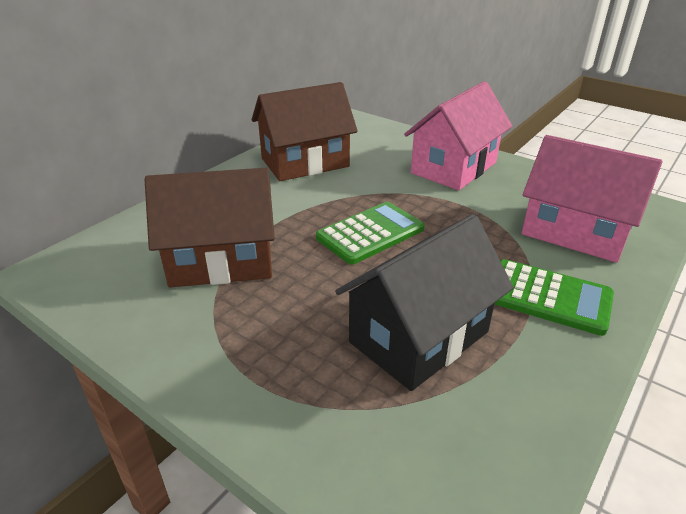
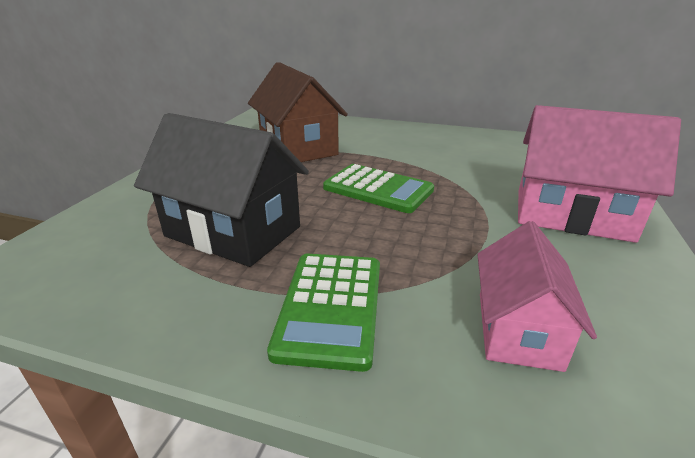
camera: 70 degrees right, 5 degrees down
(305, 162) = (468, 146): brown house -> none
(575, 232) = (518, 329): pink house -> pink house, size x0.63

